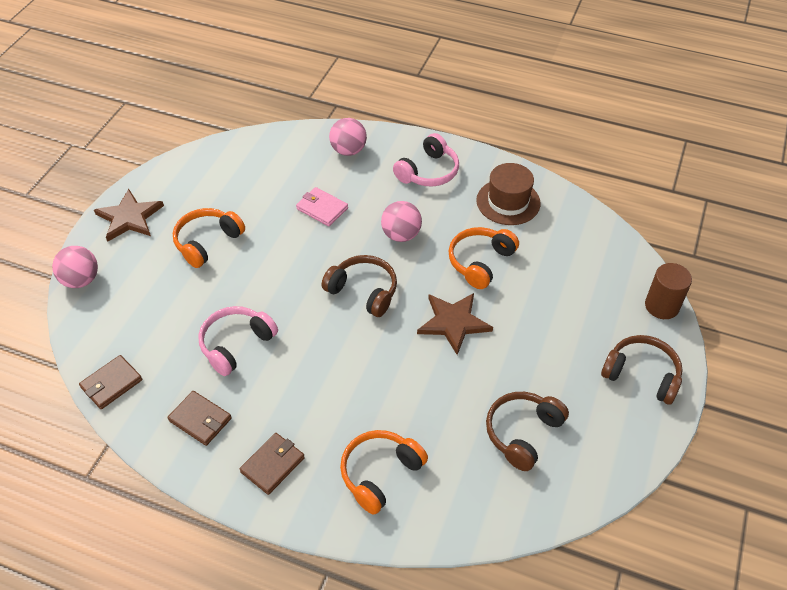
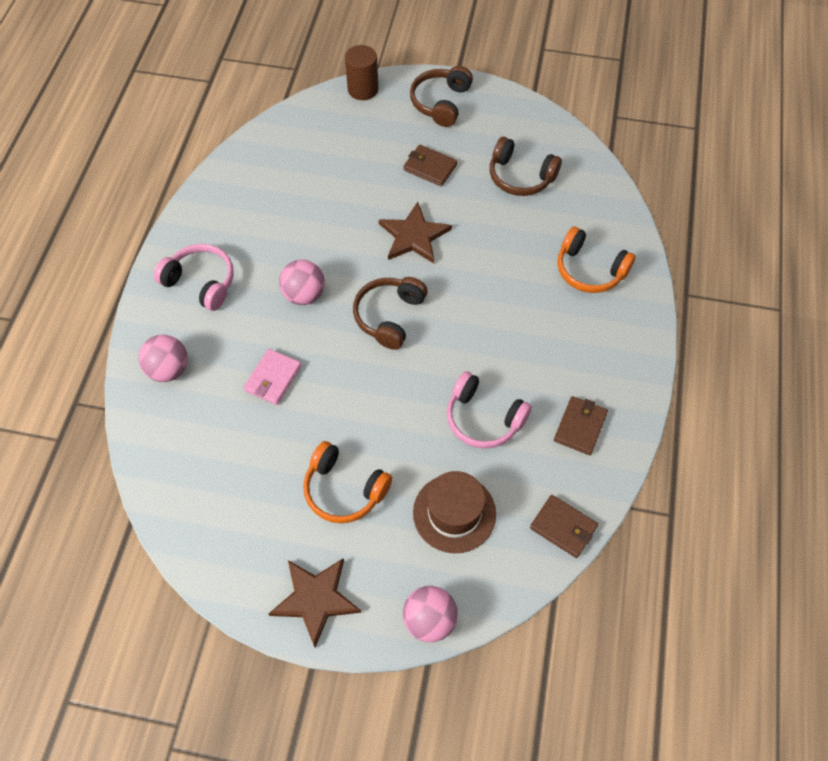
camera: 100 degrees left, 10 degrees up
(272, 465) = (607, 353): brown wallet -> brown wallet (430, 167)
(480, 262) = (332, 222): orange headphones -> none
(508, 202) = (243, 206): brown hat -> brown hat (454, 513)

